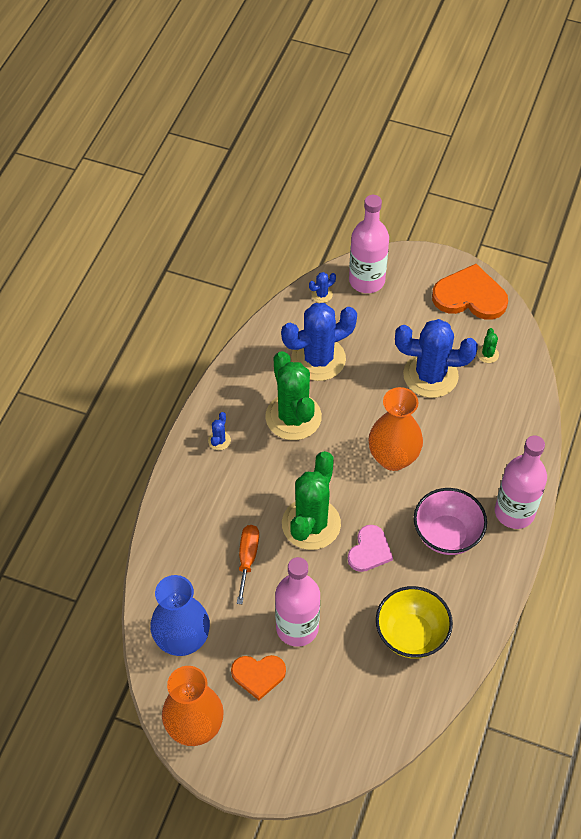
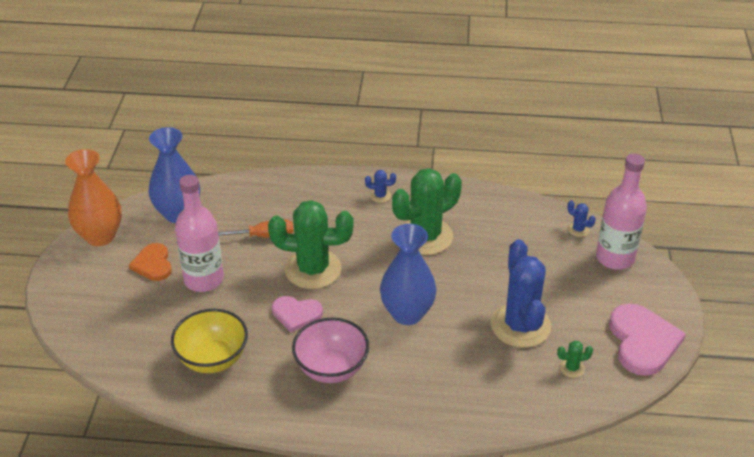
camera: 75 degrees right, 15 degrees down
(318, 359) = (499, 241): blue cactus -> none
(393, 458) = (407, 313): orange vase -> blue vase
(470, 296) = (643, 341): orange heart -> pink heart
(514, 512) = (376, 420): pink bottle -> none

